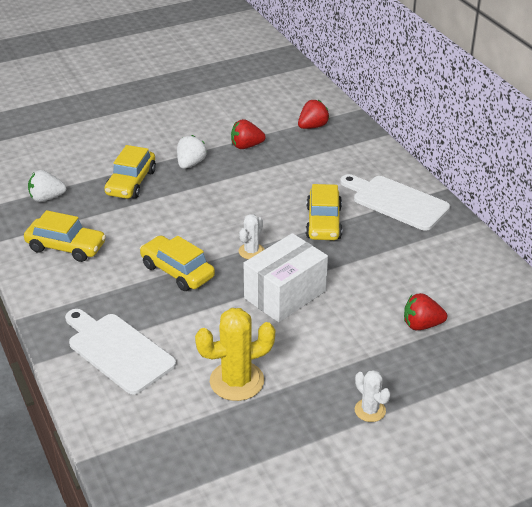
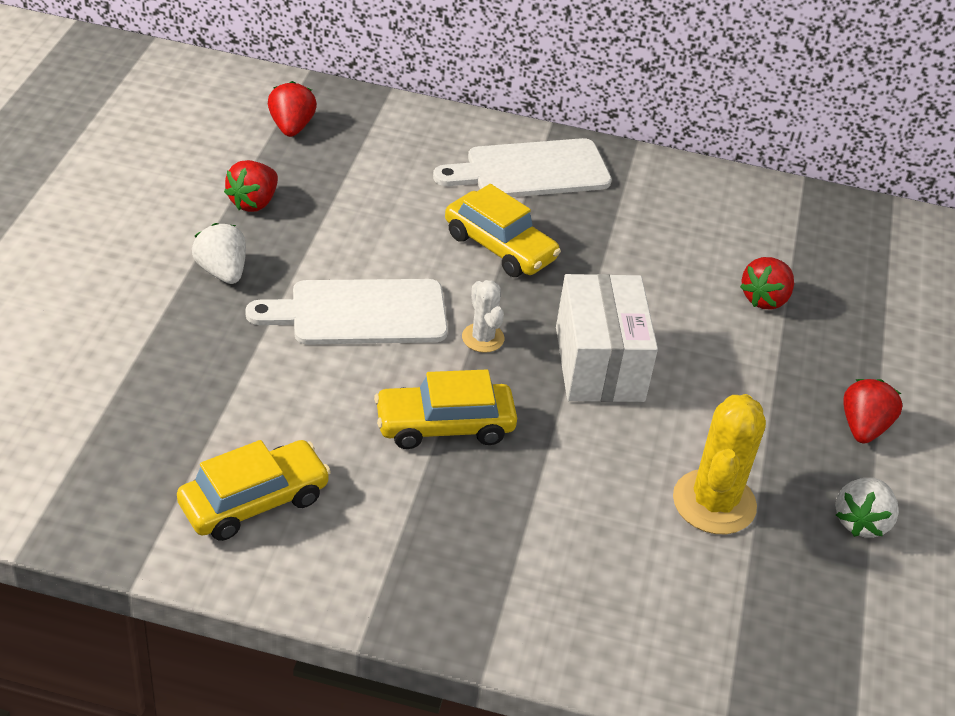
camera: 55 degrees left, 5 degrees up
(47, 198) = (103, 454): white strawberry -> white strawberry (861, 522)
(118, 351) = (545, 577): white cutting board -> white cutting board (360, 313)
(131, 183) = (187, 350): yellow car -> none
(370, 410) = (863, 427): white cactus -> red strawberry

